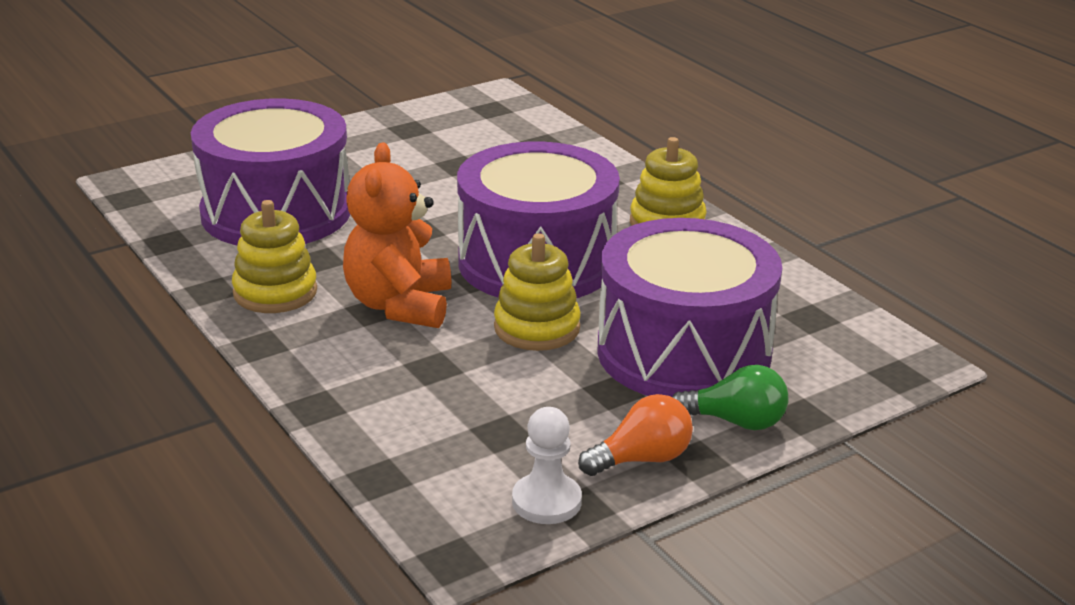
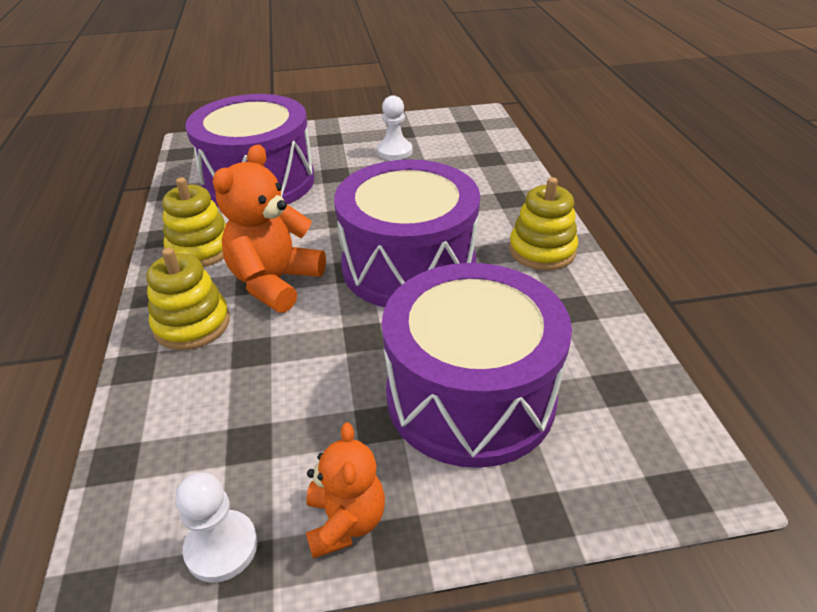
camera: 25 degrees right, 10 degrees up
(420, 152) = (394, 151): none -> white pawn
(537, 328) = (362, 332): yellow stacking toy -> yellow stacking toy (192, 324)
(641, 459) = (345, 522): orange light bulb -> orange teddy bear
(736, 421) = (468, 502): green light bulb -> none

